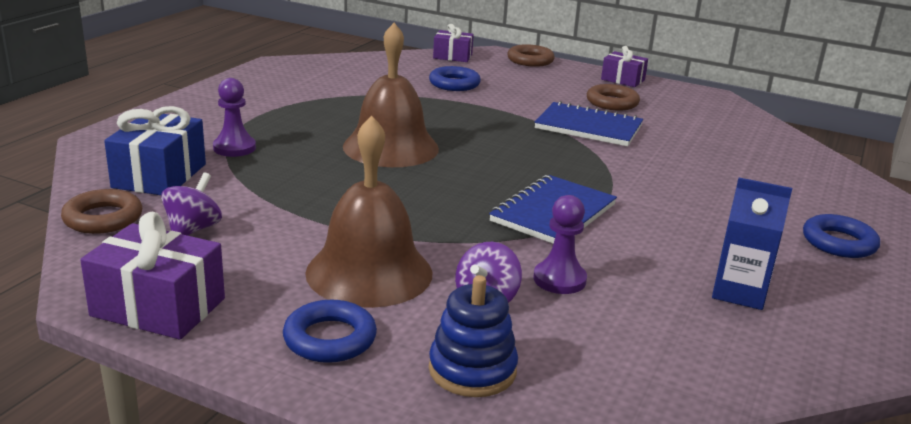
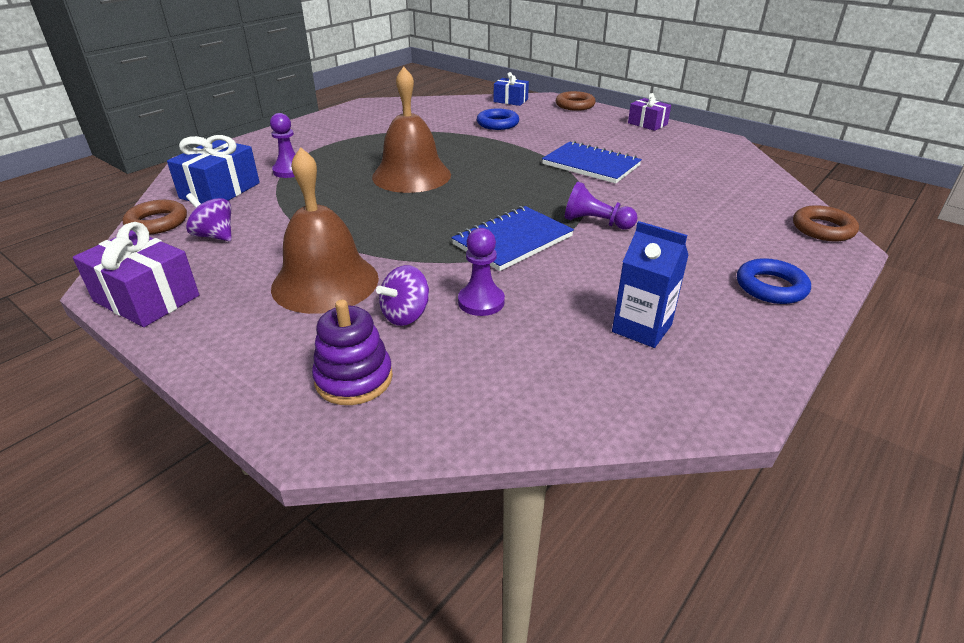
camera: 15 degrees right, 10 degrees up
(193, 229) = (215, 236): purple spinning top -> purple spinning top turned 90 degrees counterclockwise
(330, 339) = (256, 338): blue ring -> none
(452, 56) = (510, 100): purple gift -> blue gift
(472, 370) = (354, 379): blue stacking toy -> purple stacking toy
(612, 102) = (625, 144): brown ring -> brown ring (823, 229)
(630, 189) = (596, 222): none -> purple pawn

